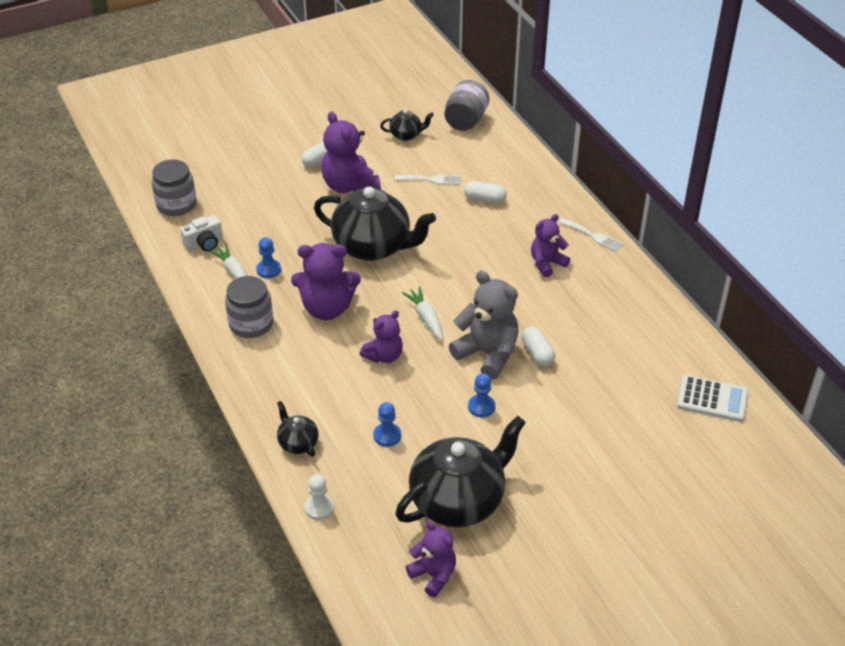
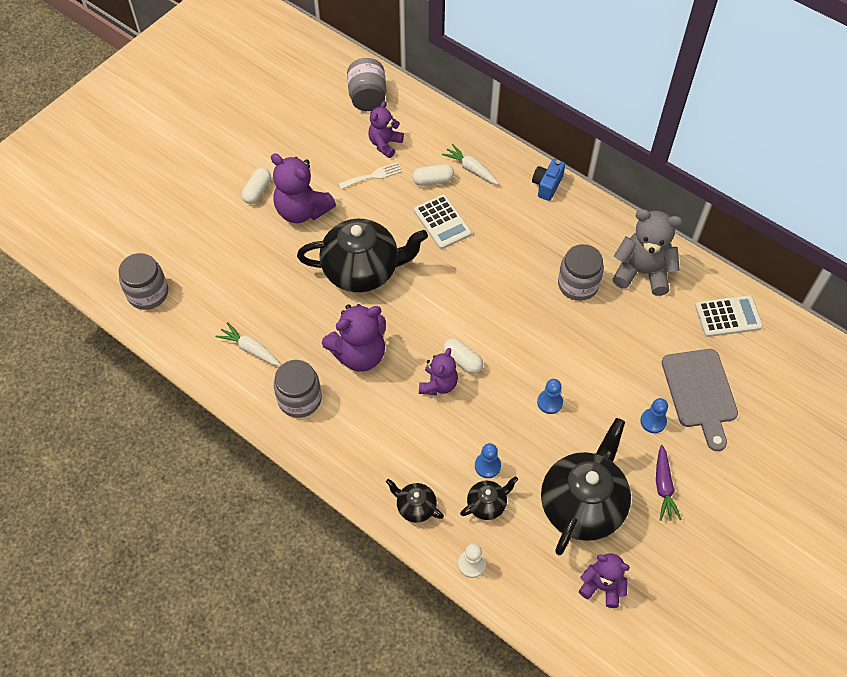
camera: 25 degrees left, 15 degrees up
(204, 244) = (202, 328): white camera -> none
(268, 270) = (281, 333): blue pawn -> blue pawn (653, 421)
(406, 135) = (322, 133): black teapot -> black teapot (487, 504)
(426, 318) = (452, 329): white carrot -> white carrot (471, 169)
(472, 233) = (442, 222): none -> white calculator
(487, 354) = (525, 346): grey teddy bear -> grey teddy bear (642, 272)
(537, 353) = (566, 328): white capsule -> white capsule (462, 361)
(547, 263) = (524, 230): purple teddy bear -> purple teddy bear (385, 144)
(550, 517) = (663, 487): none -> purple carrot
(572, 323) = (578, 284): none -> grey jar
(593, 236) = (547, 185): white fork -> blue camera
(641, 452) = (700, 393): none -> grey cutting board

